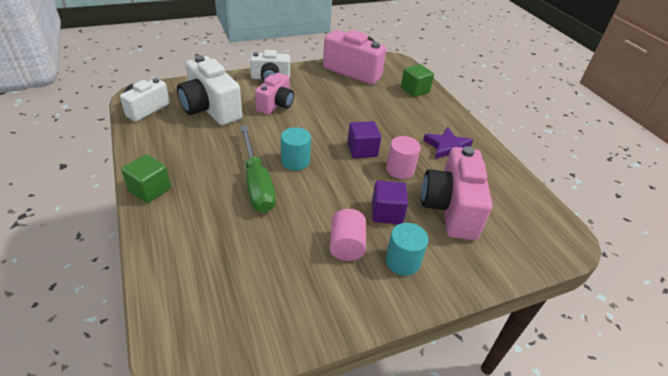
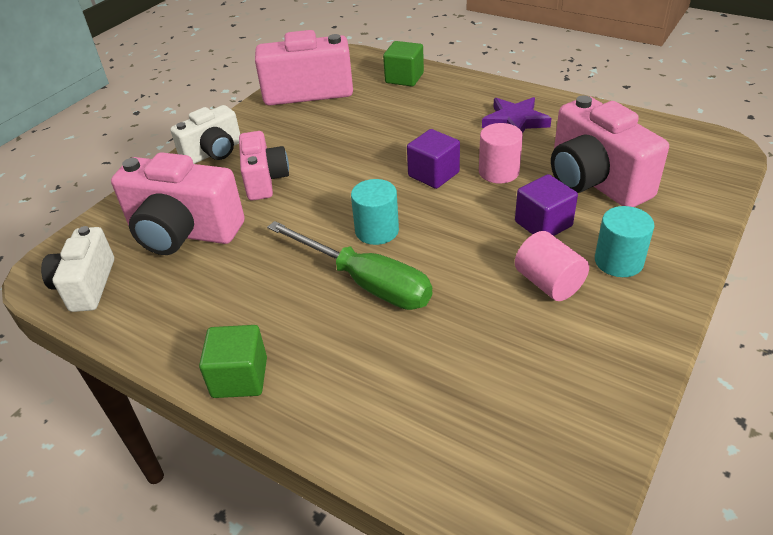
camera: 30 degrees left, 0 degrees up
(210, 109) = (183, 233): white camera -> pink camera

